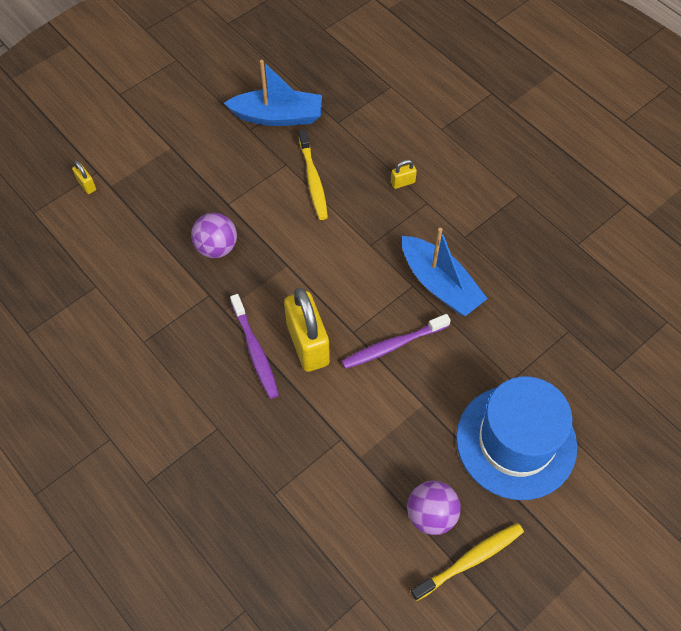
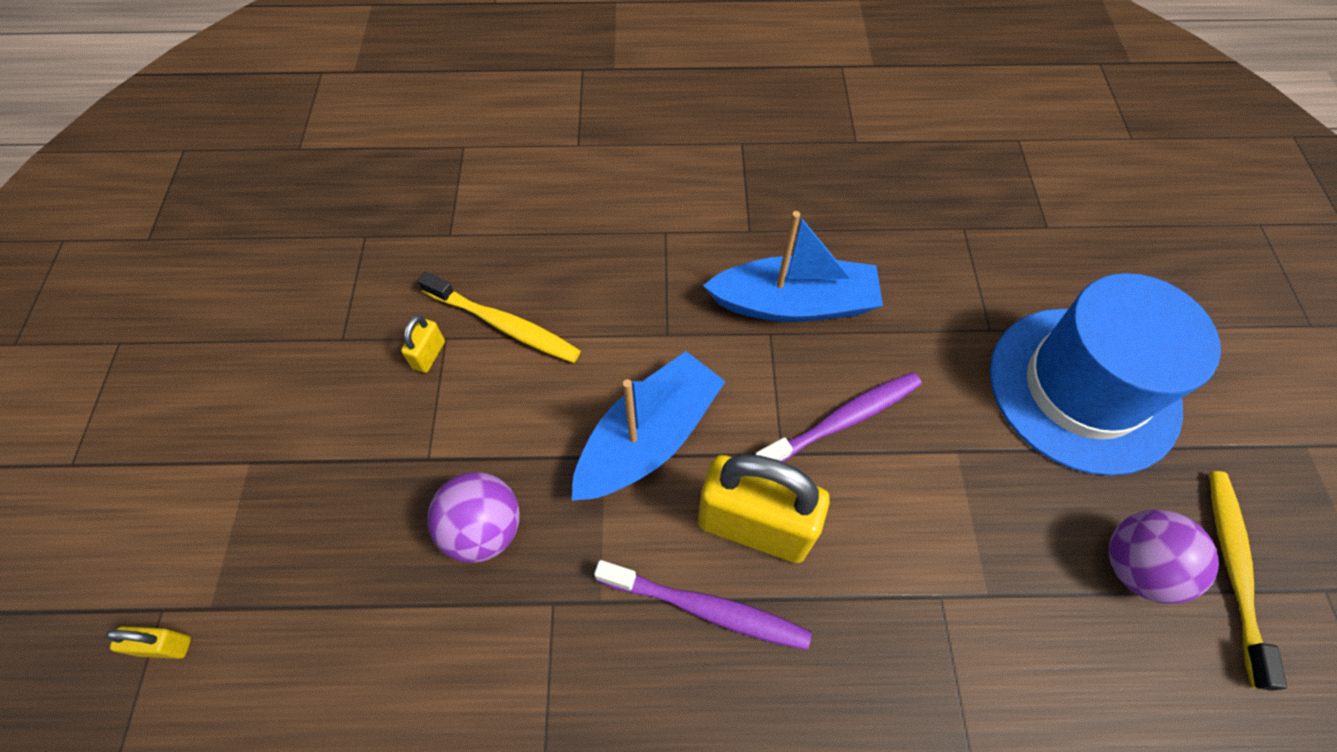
camera: 50 degrees left, 0 degrees up
(278, 116) = (362, 291): blue boat -> blue boat (648, 438)
(393, 345) = (842, 421): purple toothbrush -> purple toothbrush turned 135 degrees counterclockwise
(403, 182) = (611, 234): yellow padlock -> yellow padlock (429, 355)

